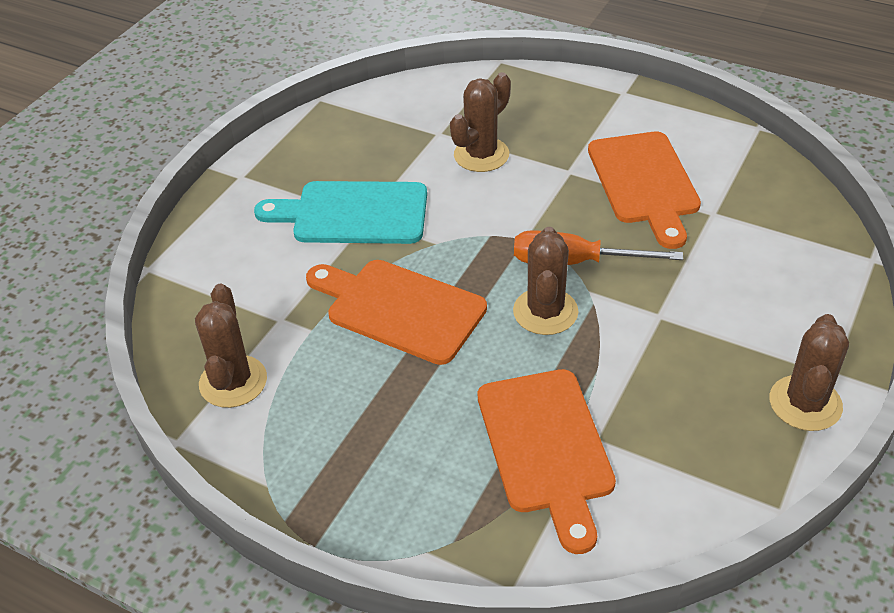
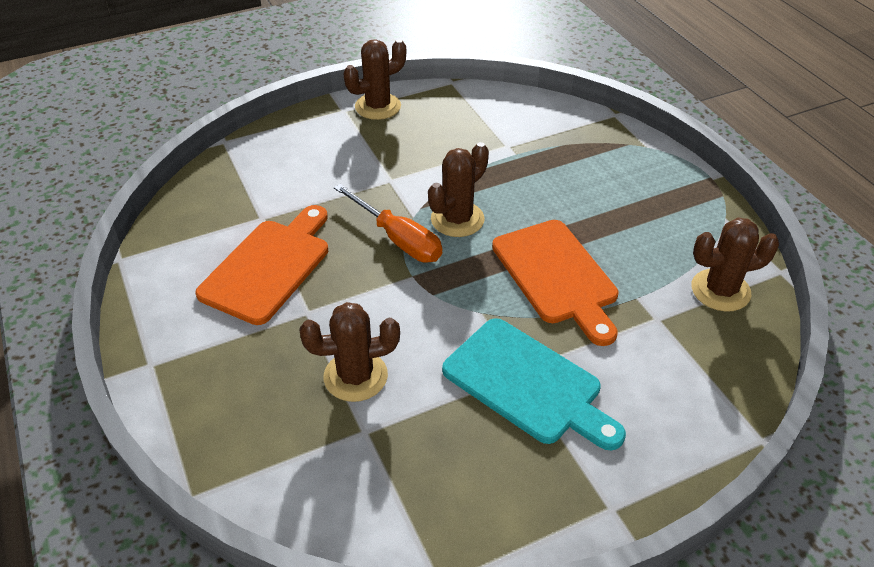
camera: 145 degrees left, 0 degrees up
(233, 382) = (720, 290): brown cactus -> brown cactus turned 45 degrees clockwise
(546, 447) = (538, 155): orange cutting board -> none

